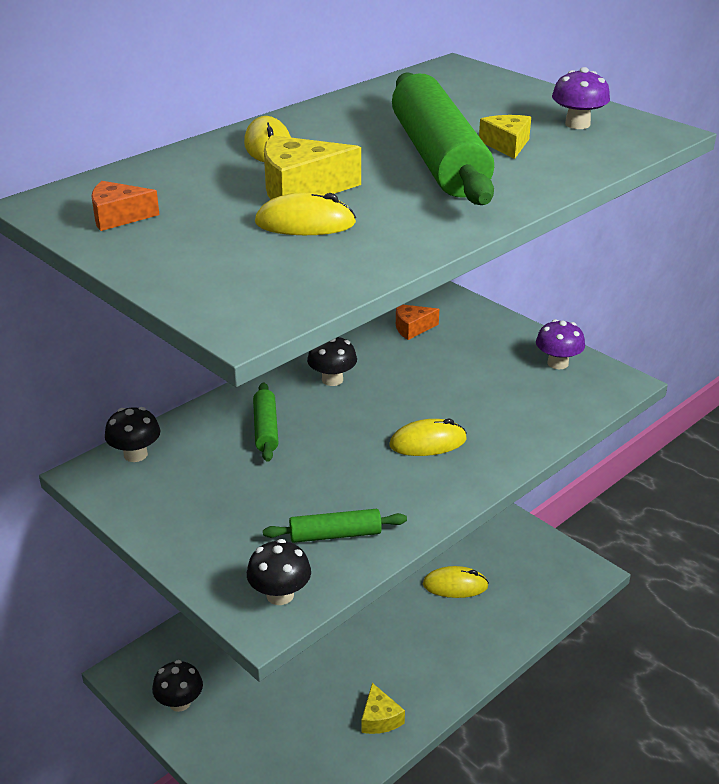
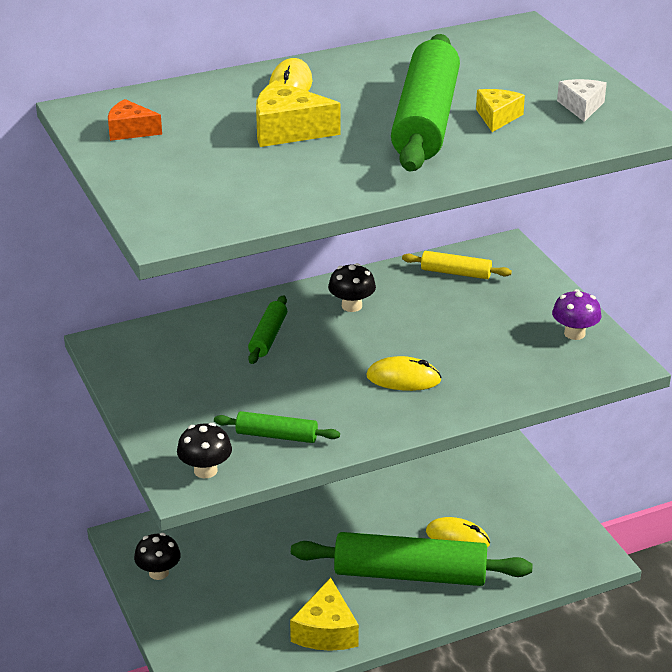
camera: 20 degrees right, 0 degrees up
(135, 454) = (148, 335): black mushroom -> none
(305, 223) = (269, 161): yellow mouse -> none
(379, 718) = (326, 631): yellow cheese -> yellow cheese, size x1.59
(412, 328) = (456, 273): orange cheese -> yellow rolling pin
(430, 634) = (410, 574): none -> green rolling pin
(577, 124) = (581, 107): purple mushroom -> white cheese

